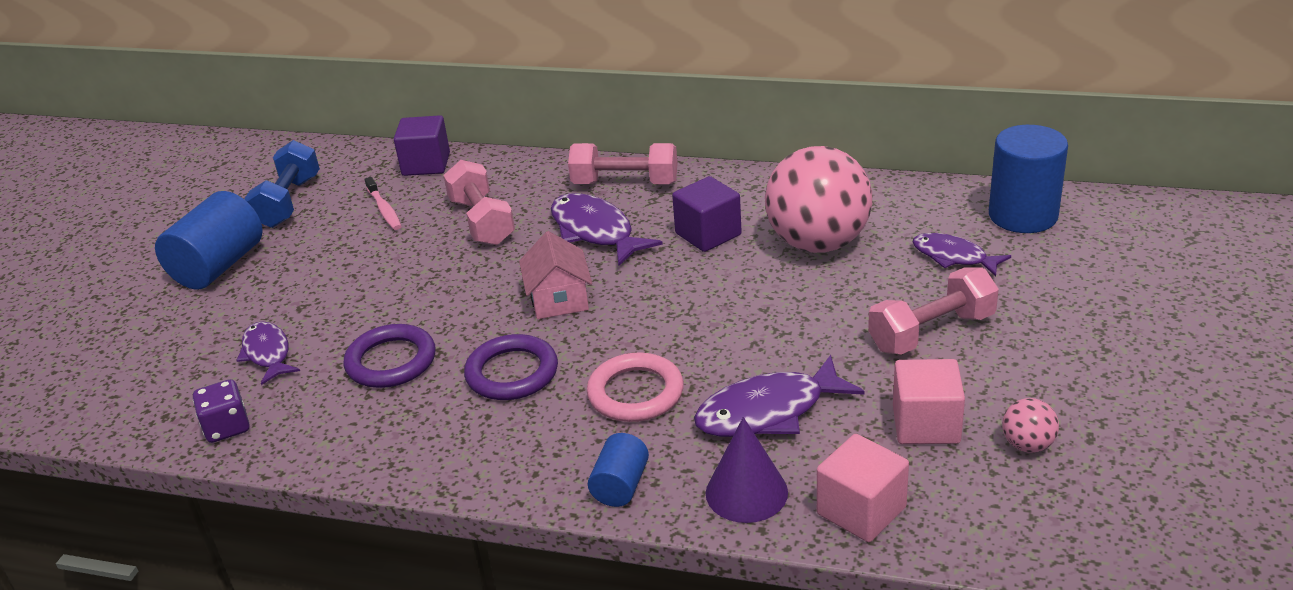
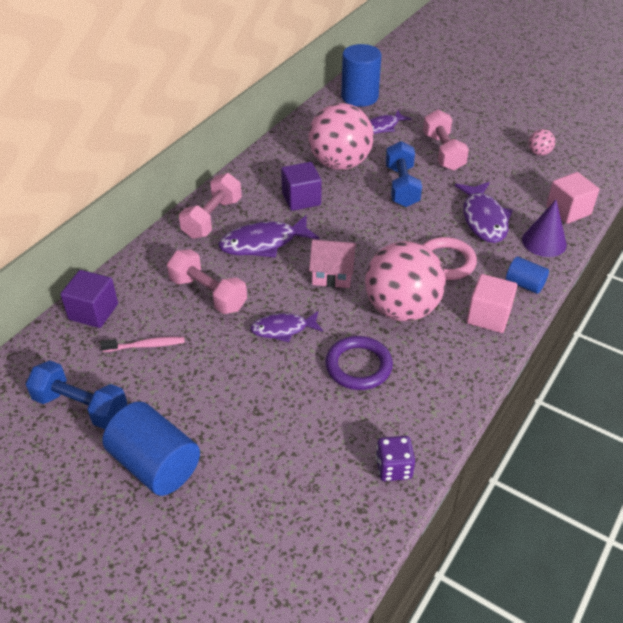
camera: 75 degrees left, 10 degrees up
(267, 353) = (310, 437): purple fish -> purple fish (283, 329)
(482, 221) = (208, 294): pink dumbbell -> pink dumbbell turned 45 degrees clockwise
(512, 373) = (401, 309): purple ring -> pink ball
(801, 311) = (401, 186): none -> blue dumbbell
(926, 424) = (514, 175): pink cube -> pink cube (488, 316)

